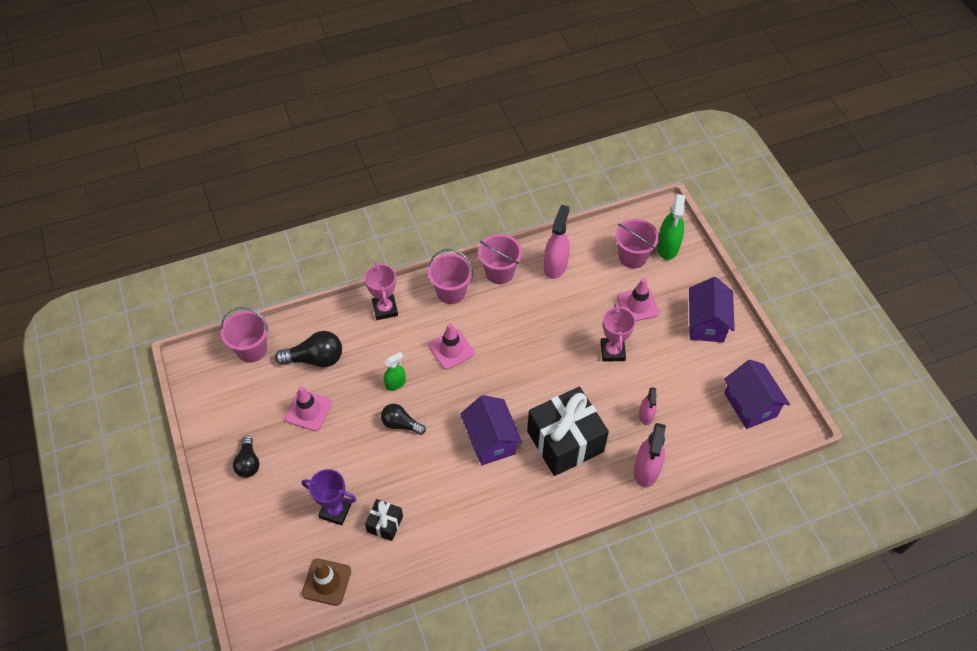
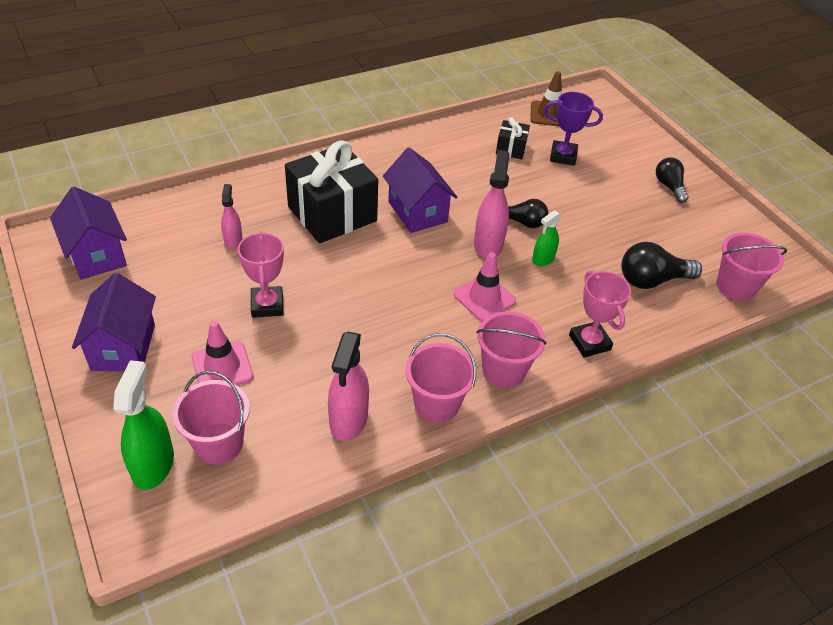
camera: 170 degrees right, 10 degrees down
(308, 411) = (632, 230): pink traffic cone -> none
(646, 470) = (241, 193): pink spray bottle -> pink spray bottle (488, 244)

